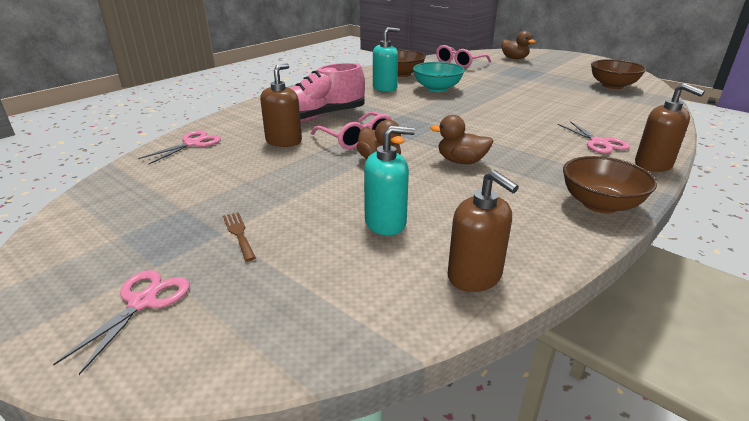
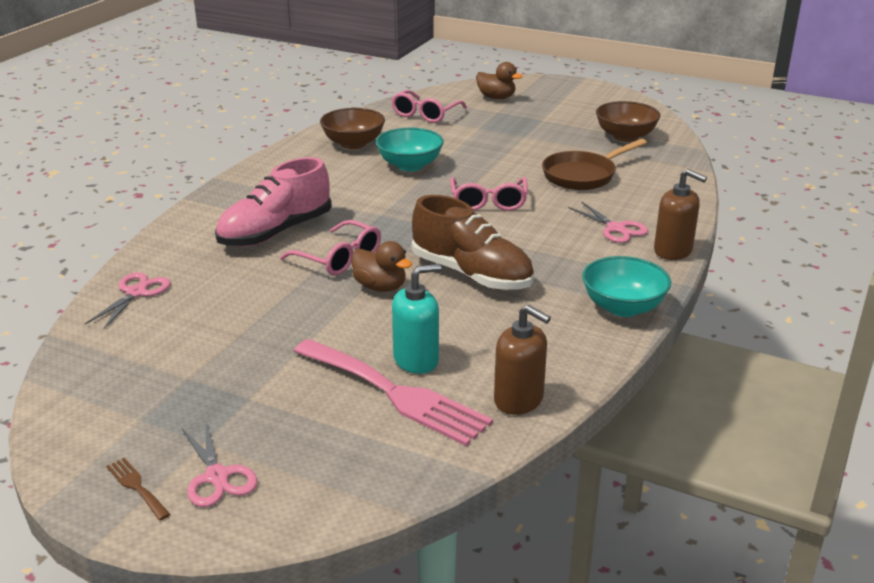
camera: 15 degrees left, 0 degrees up
(142, 302) = (217, 476): pink scissors -> pink scissors turned 150 degrees clockwise
(239, 234) = (269, 396): brown fork -> brown fork (136, 487)
(284, 141) = (251, 274): brown soap dispenser -> none
(353, 250) = (395, 394): none -> pink fork
(385, 88) = (341, 171): turquoise soap dispenser -> none
(461, 161) = (471, 274): brown duck -> brown shoe
(491, 115) = (488, 202): none -> pink glasses
(574, 106) = (583, 175): none -> brown pan
(600, 204) = (623, 307): brown bowl -> turquoise bowl

